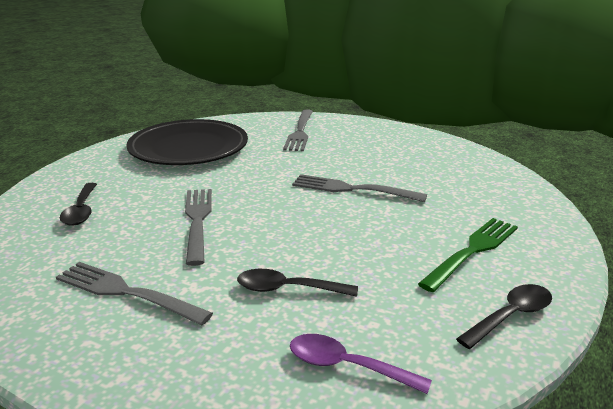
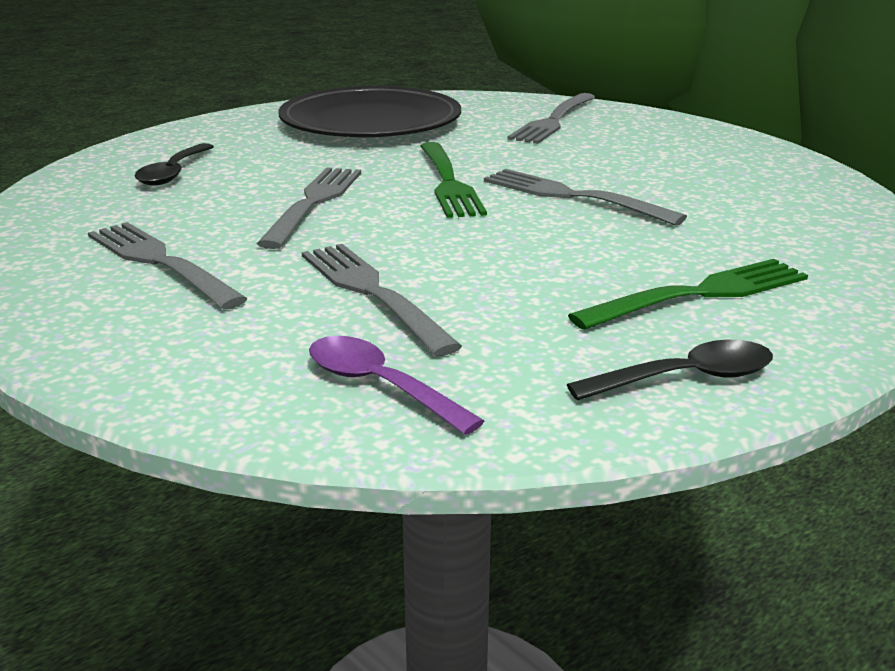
camera: 20 degrees right, 0 degrees up
(272, 190) = (448, 183): none -> green fork
(287, 289) = (372, 292): black spoon -> grey fork

